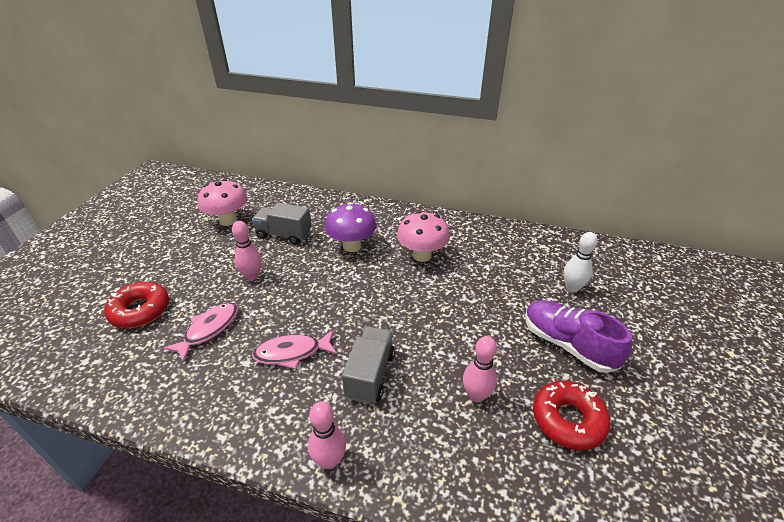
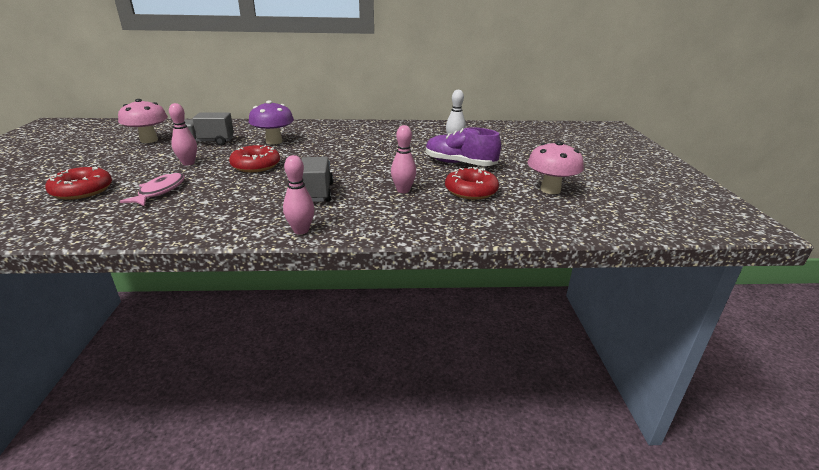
camera: 20 degrees left, 10 degrees down
(292, 353) = (245, 192): pink fish -> none
(319, 295) = (256, 165): none -> red donut
(422, 255) = (335, 140): pink mushroom -> pink mushroom (550, 190)

